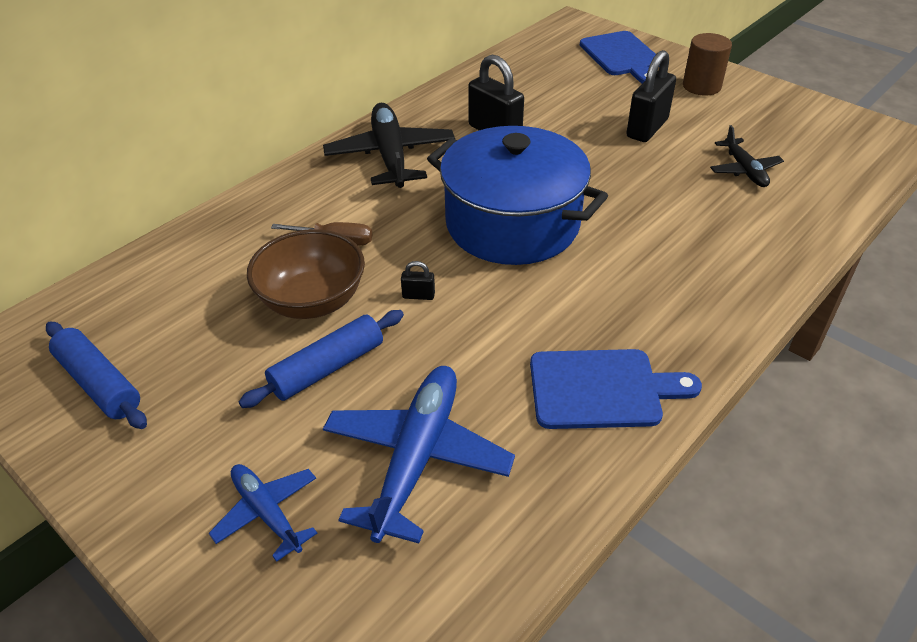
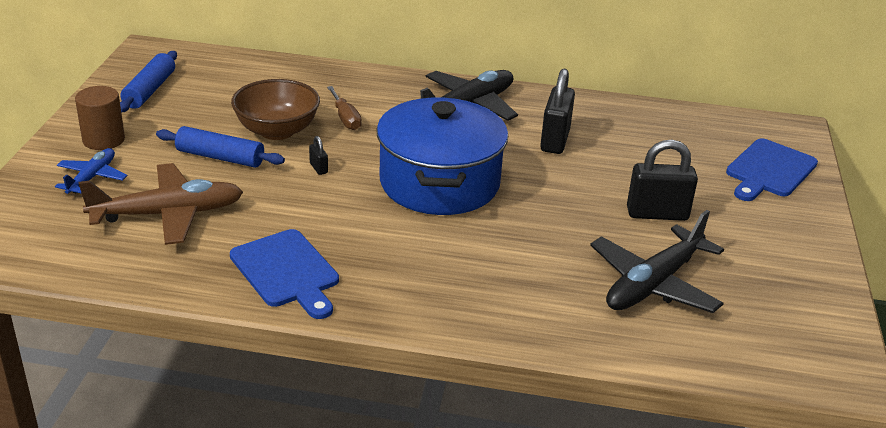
camera: 55 degrees right, 10 degrees down
(416, 458) = (167, 214): blue plane -> brown plane
(701, 86) = (776, 228): brown cylinder -> brown cylinder (103, 140)
(744, 169) = (654, 284): black plane -> black plane, size x1.79

